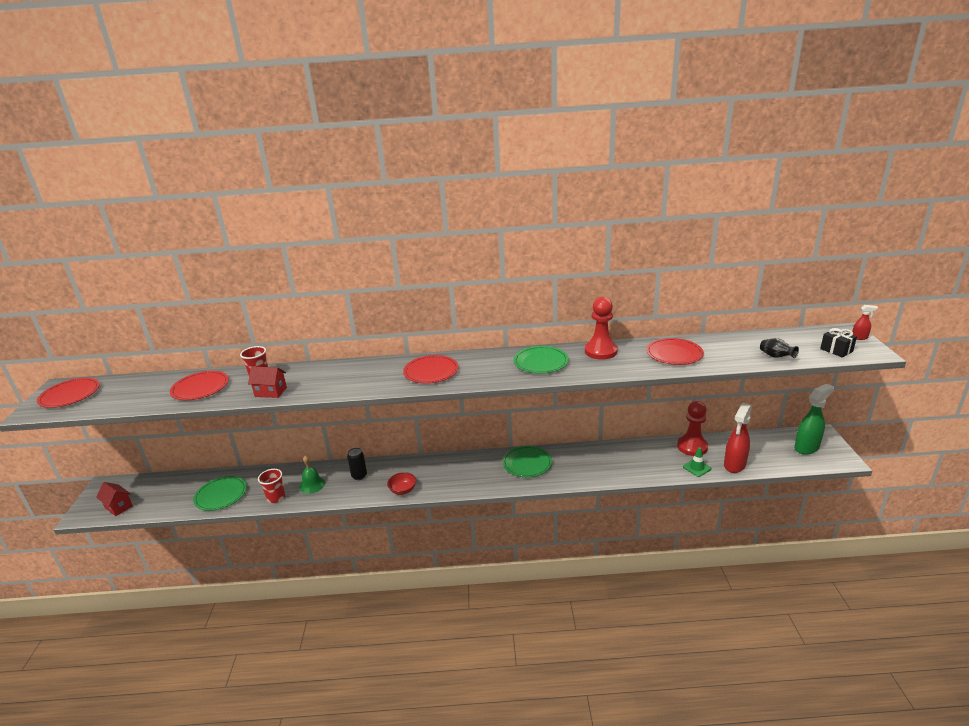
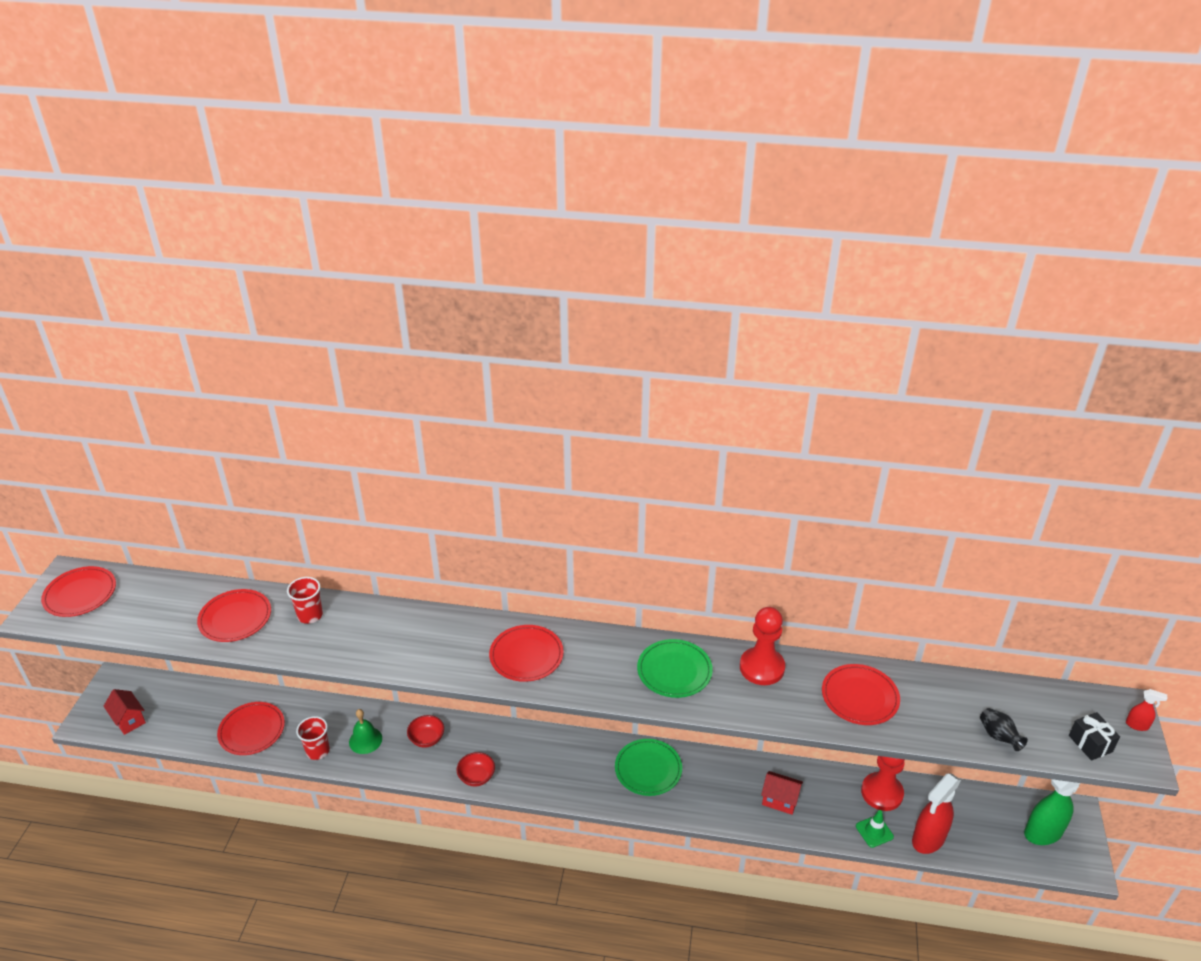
camera: 10 degrees right, 10 degrees up
(221, 495) = (252, 730): green plate -> red plate
(271, 392) = (319, 647): red house -> red house (780, 800)
(359, 476) = (427, 739): black can -> red bowl

